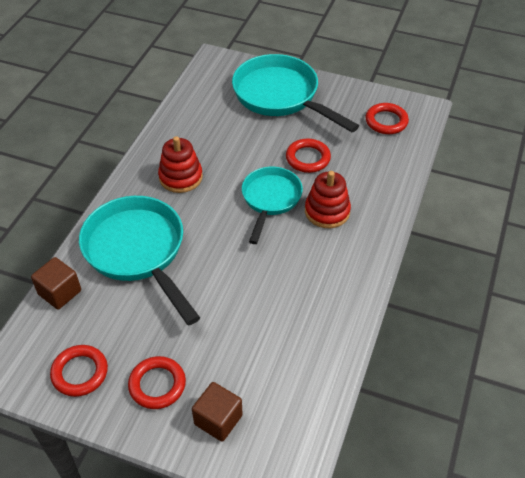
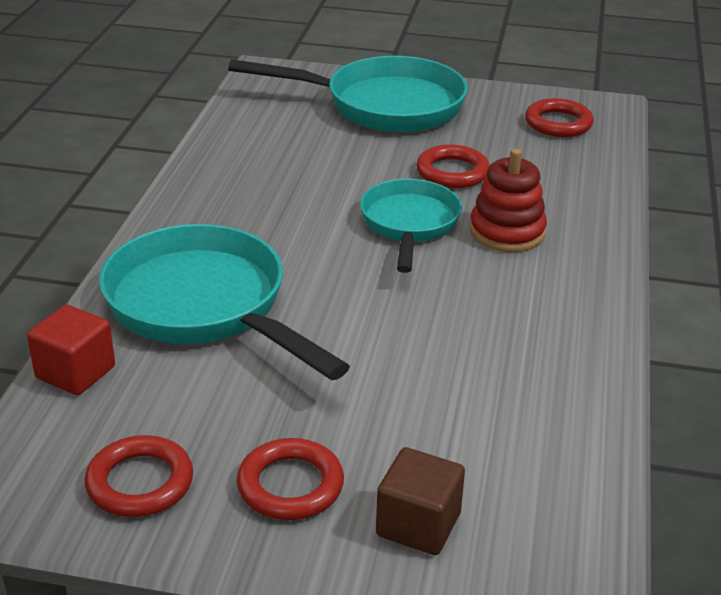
camera: 10 degrees left, 15 degrees down
(60, 292) = (75, 372): brown cube -> red cube
(180, 177) = (251, 208): red stacking toy -> none
(280, 96) = (383, 105): turquoise pan -> turquoise pan turned 150 degrees clockwise

